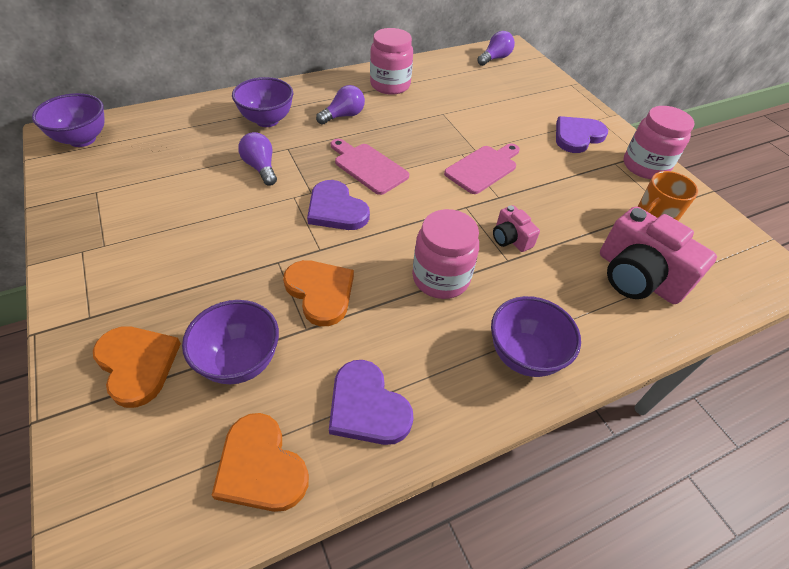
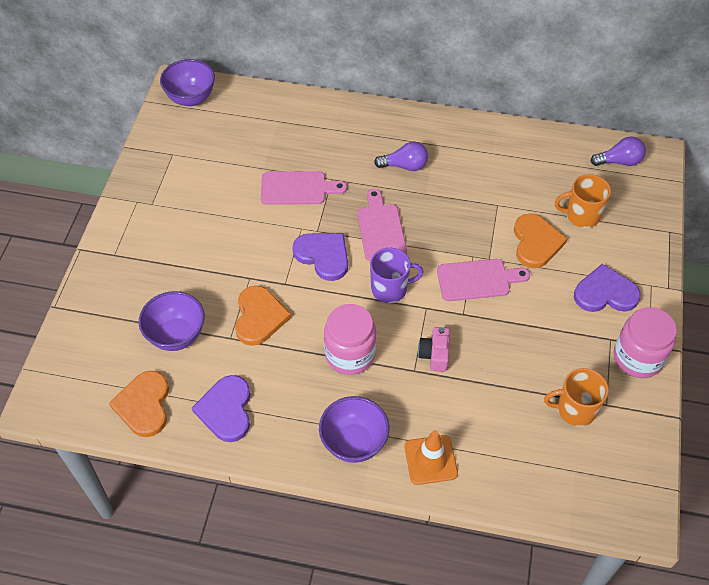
camera: 40 degrees right, 5 degrees up
(137, 364) = (121, 303): orange heart -> orange heart (536, 242)
(261, 167) = (297, 188): purple light bulb -> pink cutting board
(267, 120) = (337, 141): purple bowl -> none
(336, 209) = (323, 256): purple heart -> purple heart turned 135 degrees clockwise
(390, 85) = (477, 149): pink jar -> none
(421, 207) = (390, 289): none -> purple mug
(507, 97) = (581, 215): none -> orange mug
(601, 327) = (430, 460): none -> orange traffic cone
(638, 276) = (505, 444): pink camera -> none

